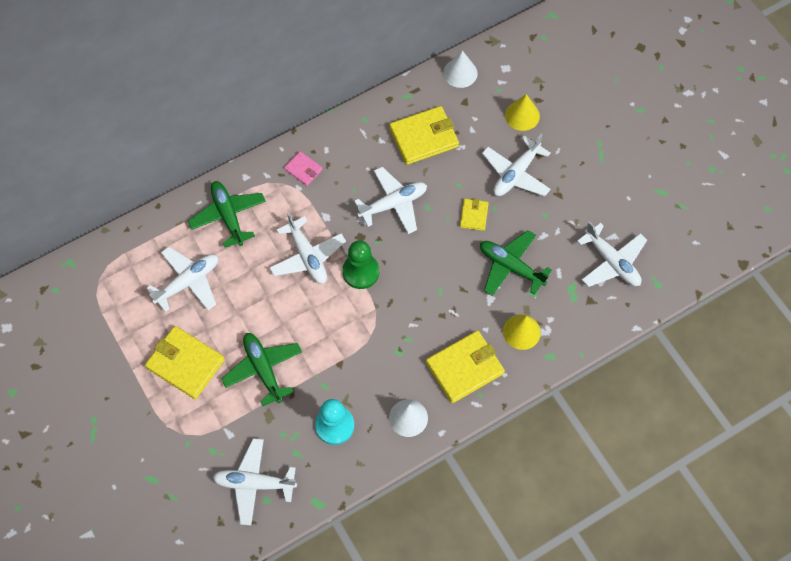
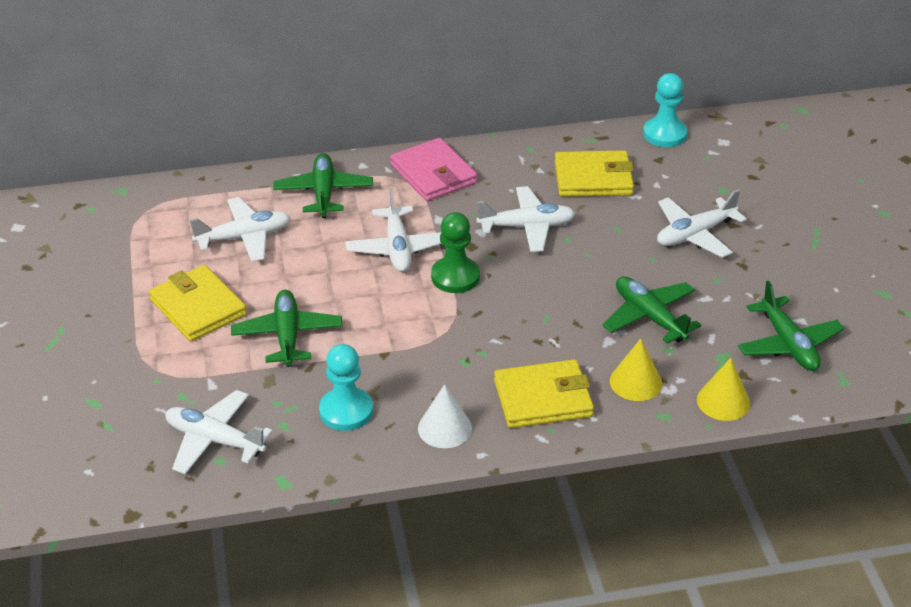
camera: 20 degrees right, 25 degrees down
(303, 169) = (433, 174): pink wallet -> pink wallet, size x1.91
(460, 73) = (664, 134): white cone -> turquoise pawn
(473, 215) = (623, 259): yellow wallet -> none
(522, 115) = (726, 185): yellow cone -> yellow cone (723, 401)
(611, 262) = (788, 344): white plane -> green plane

